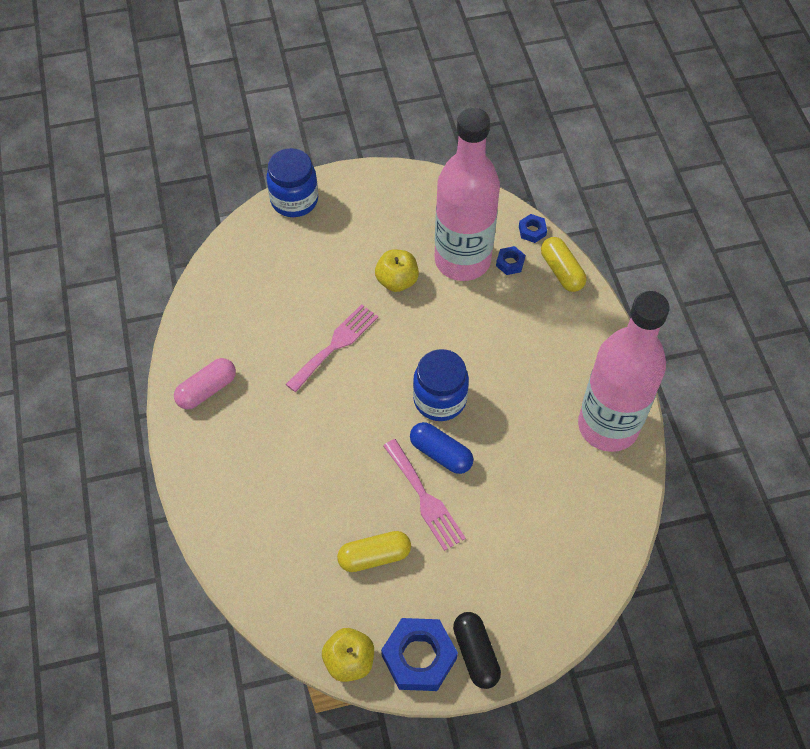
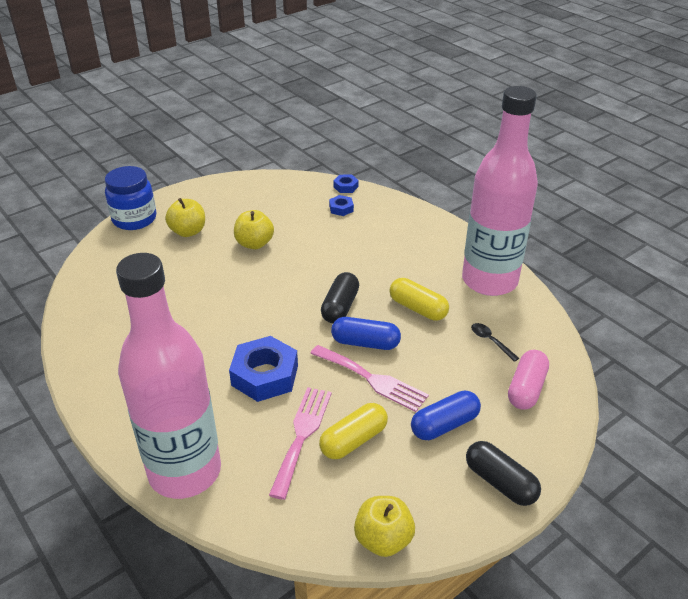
camera: 25 degrees left, 20 degrees down
(207, 390) = (114, 368): pink capsule -> pink capsule (526, 389)
(335, 345) = (224, 299): pink fork -> pink fork (302, 435)
(339, 238) = (188, 231): none -> yellow apple
(419, 657) = (450, 507): blue nut -> blue nut (265, 375)
(440, 399) = (340, 307): blue jar -> black capsule
(462, 260) = (301, 217): pink bottle -> pink bottle (185, 471)
(462, 575) = (444, 425): none -> blue capsule
(561, 271) = (384, 202): yellow capsule -> yellow capsule (418, 308)
(561, 501) = (490, 341): none -> black spoon

